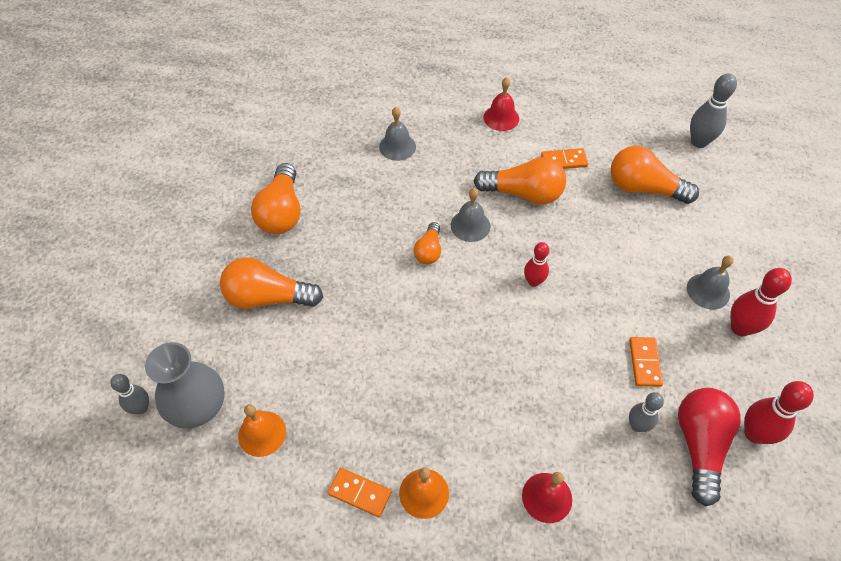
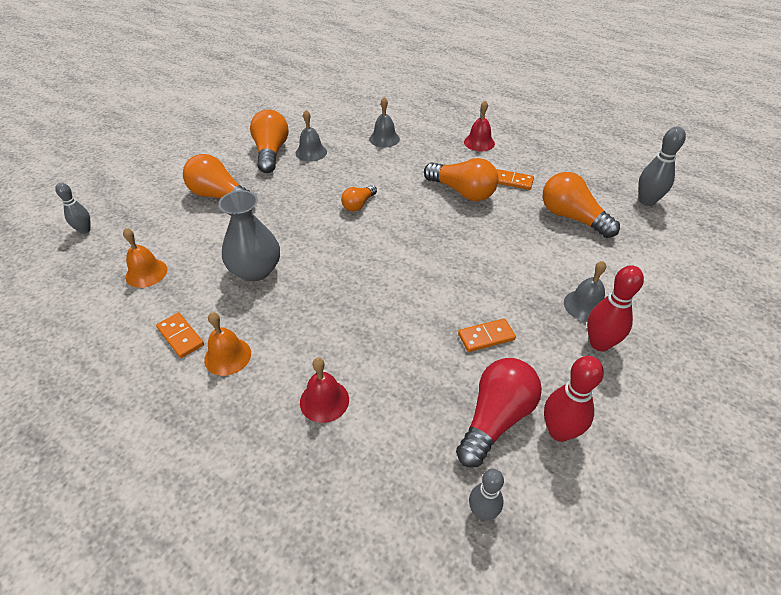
camera: 25 degrees right, 10 degrees down
(197, 406) = (120, 241): grey vase -> grey vase (255, 270)
(281, 212) = (271, 152): orange light bulb -> orange light bulb turned 150 degrees clockwise
(470, 225) = (403, 199): grey bell -> grey bell (311, 152)
(533, 281) = (428, 249): red bowling pin -> none
(637, 425) = (445, 380): grey bowling pin -> grey bowling pin (482, 512)
(644, 363) = (486, 337): orange domino -> orange domino turned 45 degrees clockwise

